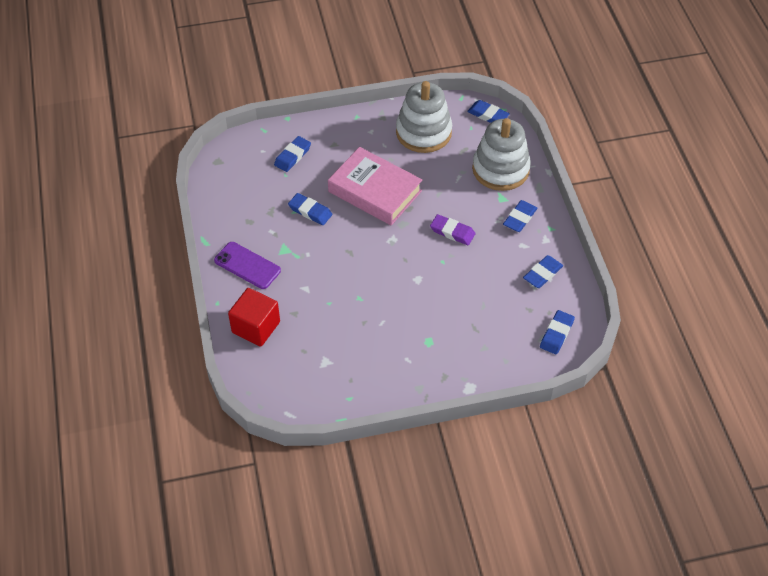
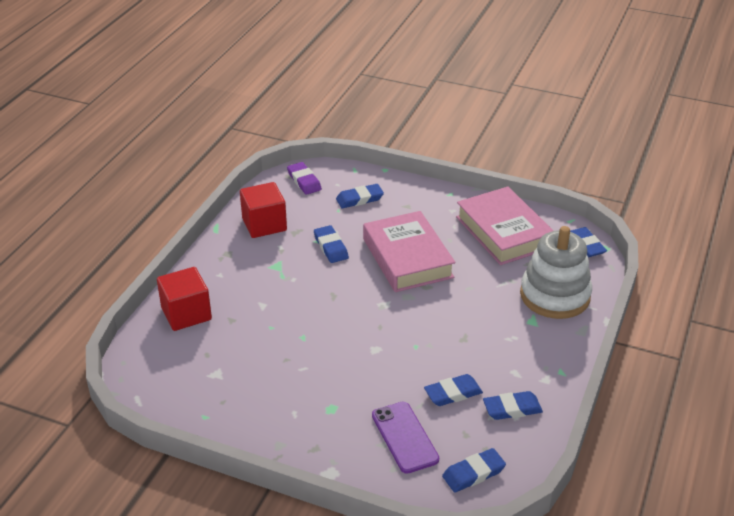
camera: 35 degrees right, 15 degrees down
(240, 218) = (264, 224): none -> red cube
(247, 265) = (231, 263): purple phone -> purple phone (404, 437)
(423, 132) = (503, 232): white stacking toy -> pink book
(452, 232) = (451, 326): purple eraser -> purple eraser (304, 181)
(519, 218) = (534, 347): blue eraser -> blue eraser (453, 393)

